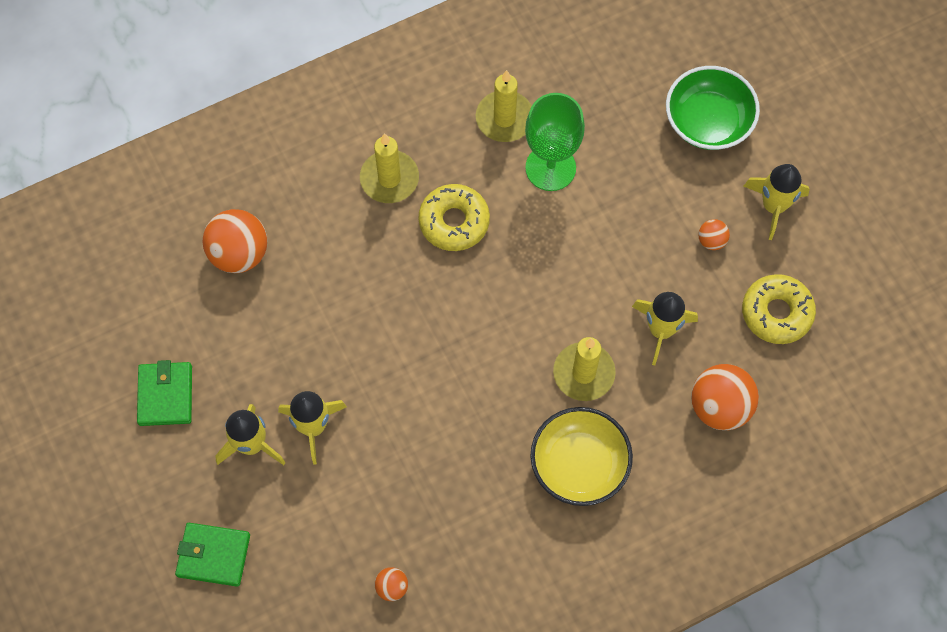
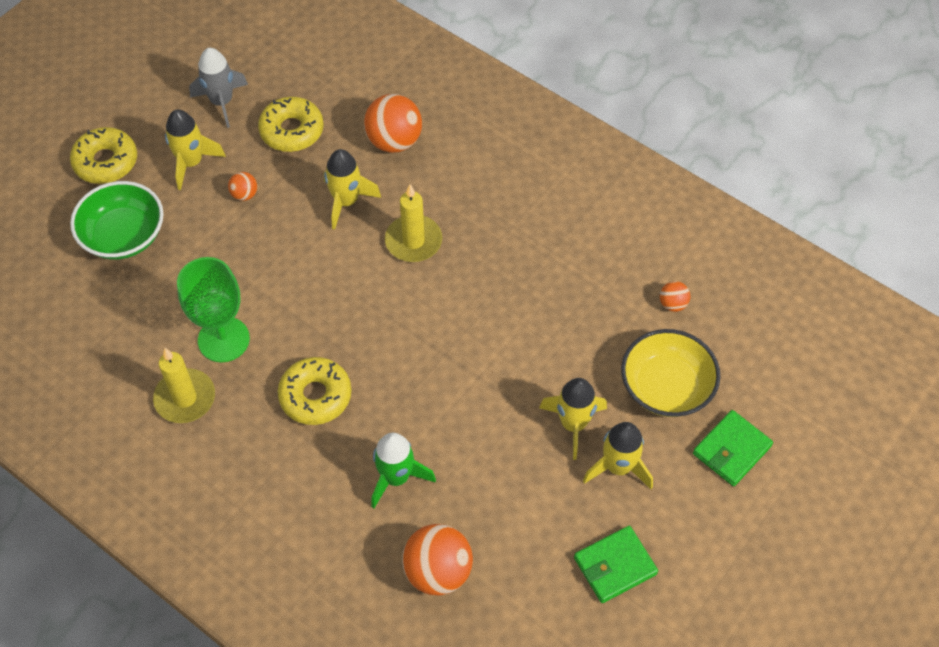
camera: 115 degrees left, 10 degrees down
(213, 555) = (731, 450): green wallet -> green wallet turned 60 degrees clockwise
(340, 256) = (396, 477): none -> green rocket
(389, 179) = (294, 471): yellow candle -> none
(579, 464) = (495, 215): yellow bowl -> yellow bowl (666, 387)
(807, 132) = (106, 162): none -> yellow donut
(844, 260) = (222, 102): none -> grey rocket

